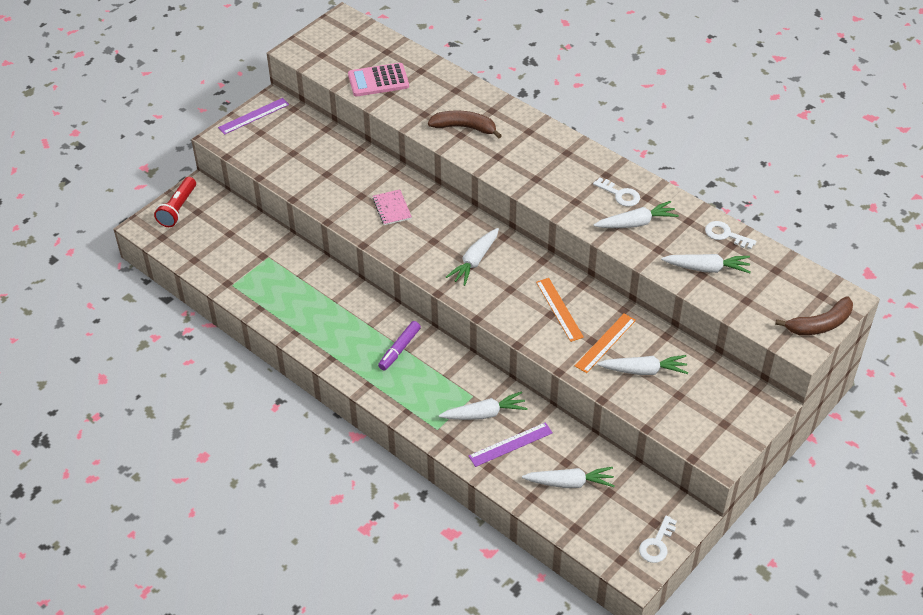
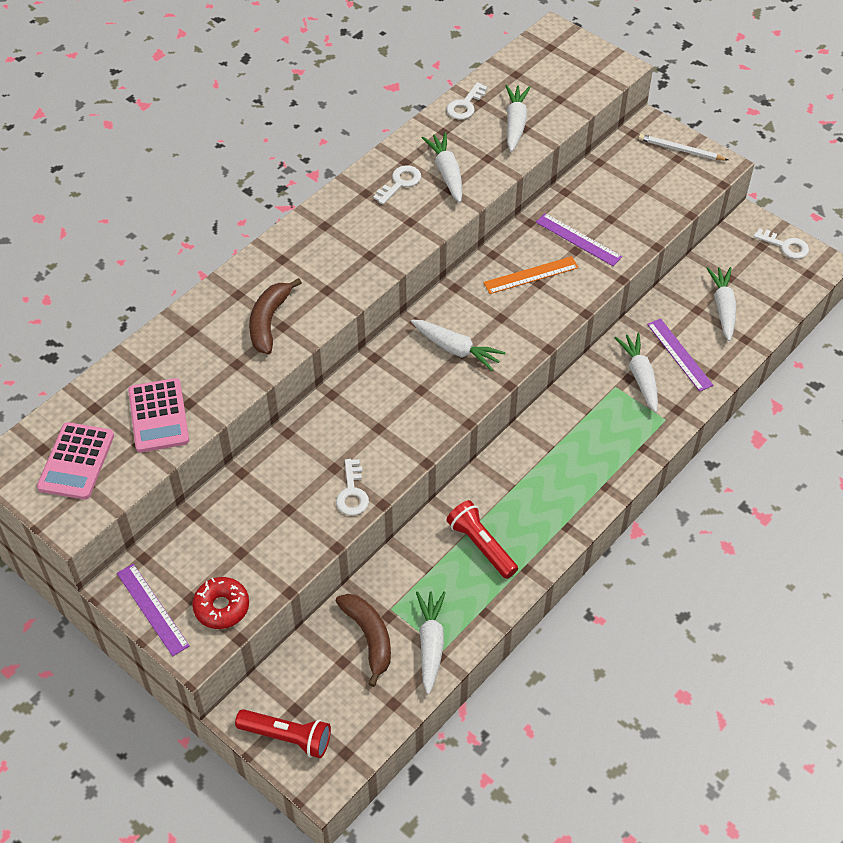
camera: 90 degrees left, 5 degrees up
(251, 147) = (221, 607): none -> red donut
(317, 306) = (481, 545): none -> red flashlight
(338, 205) = (352, 493): none -> white key
(342, 48) = (76, 461): none -> pink calculator
(392, 208) = (361, 433): pink notebook -> none
(399, 349) = (549, 456): purple marker -> none
(605, 343) = (578, 239): orange ruler -> purple ruler
(644, 370) = (614, 211): white carrot -> white carrot (431, 644)
(737, 427) = (680, 150): none -> white pencil
(820, 324) = (589, 52): brown banana -> brown banana (369, 637)

